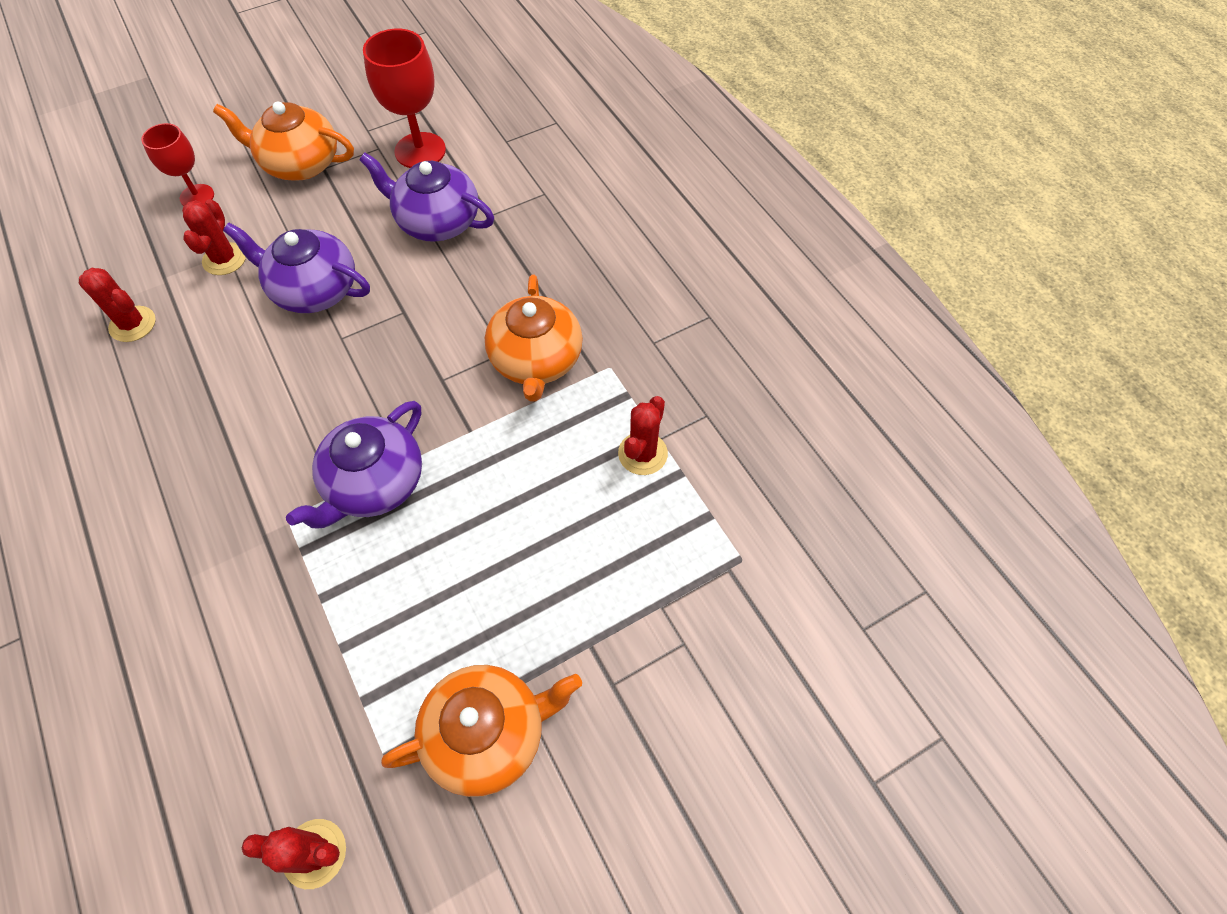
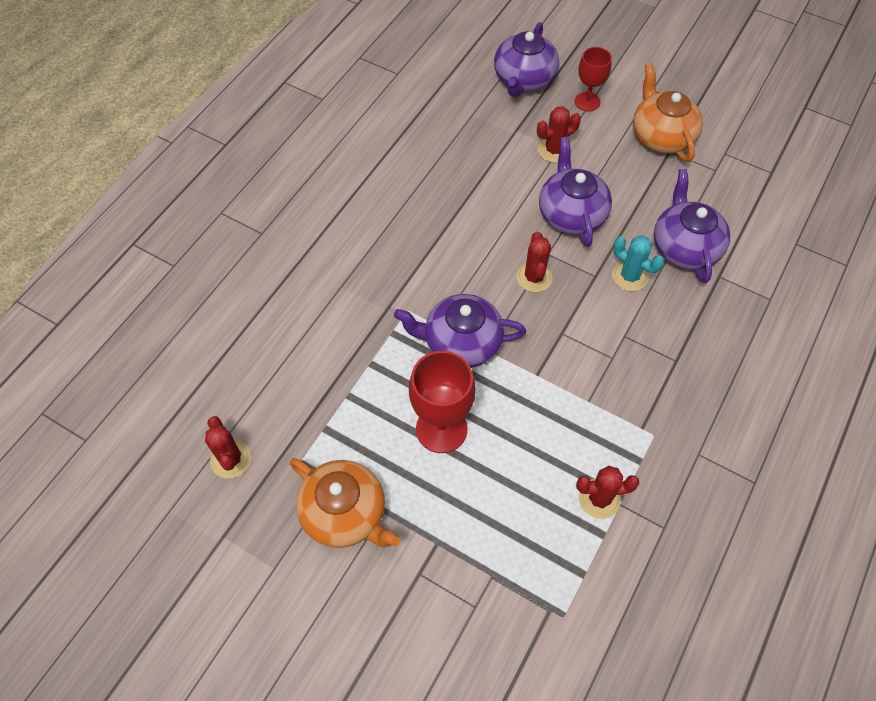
camera: 60 degrees right, 0 degrees up
(108, 233) = (524, 79): none -> purple teapot
(132, 324) = (473, 139): red cactus -> red cactus (534, 277)
(420, 151) = (736, 196): red goblet -> red goblet (441, 429)
(429, 284) = (629, 276): none -> turquoise cactus
(536, 360) = (621, 382): orange teapot -> none

